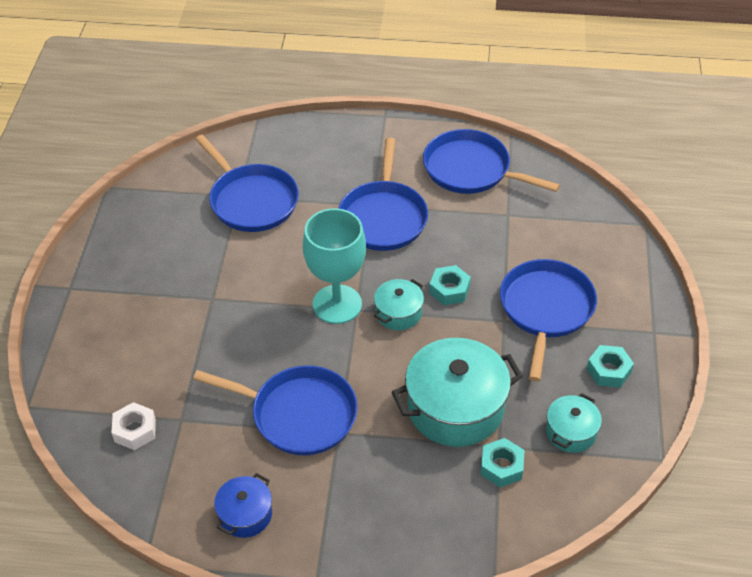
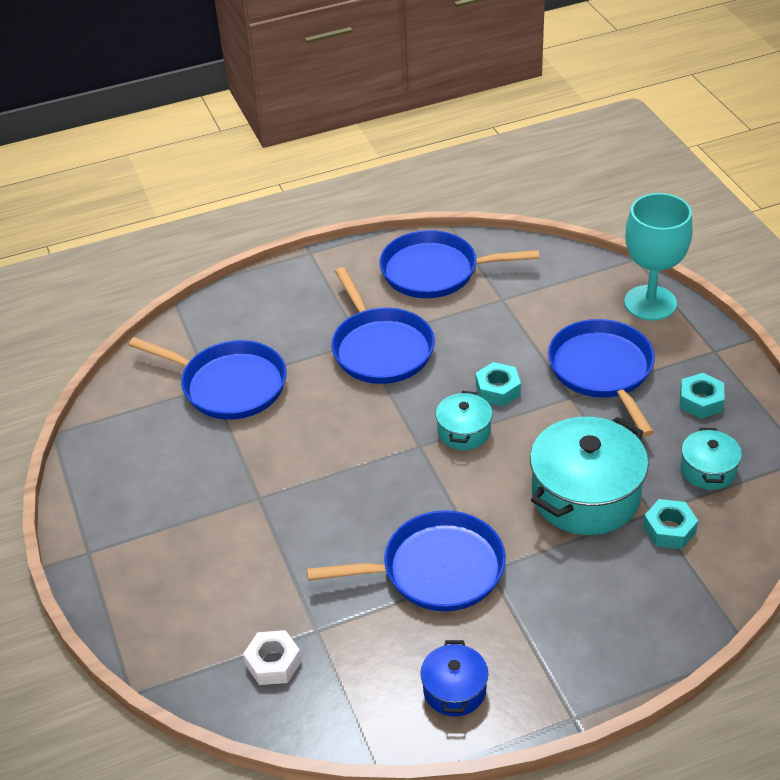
camera: 25 degrees left, 5 degrees down
(337, 304) = (396, 449): turquoise goblet -> turquoise goblet (650, 303)

